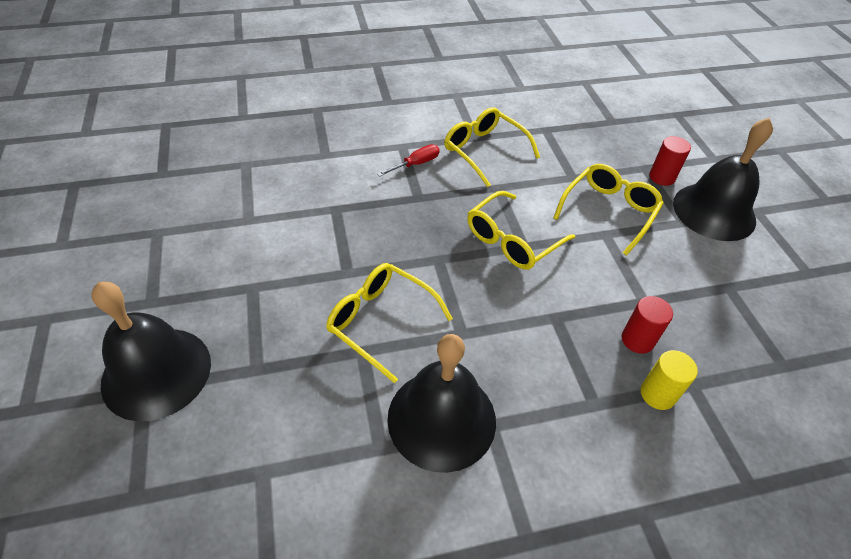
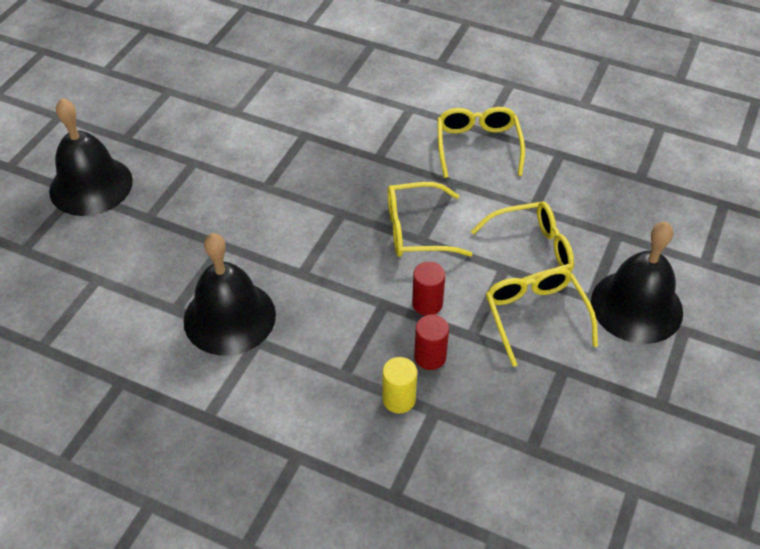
camera: 40 degrees right, 0 degrees up
(381, 322) = (254, 234): yellow glasses -> yellow glasses (536, 317)
(416, 164) = (405, 129): red screwdriver -> none
(662, 177) = (623, 251): red cylinder -> red cylinder (427, 304)

